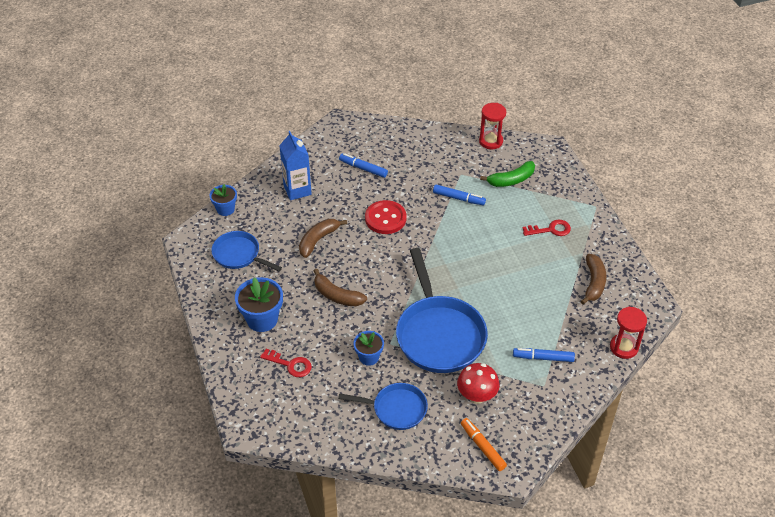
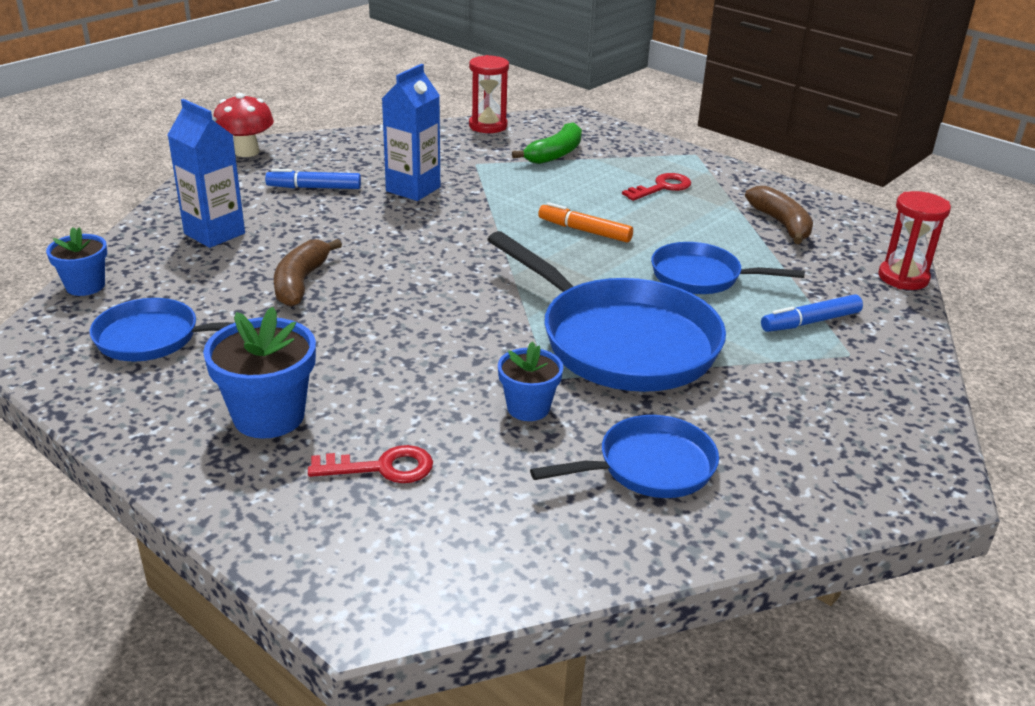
camera: 30 degrees left, 15 degrees down
(337, 295) = (394, 342): brown banana -> none
(385, 218) = (400, 231): red button -> none
(413, 186) = (413, 189): none -> blue carton
(458, 198) = (497, 186): blue marker -> none
(476, 396) = (765, 401): red mushroom -> red mushroom (246, 152)
(482, 447) = (853, 469): orange marker -> orange marker (584, 231)
(514, 306) = (701, 276): none -> blue pan

